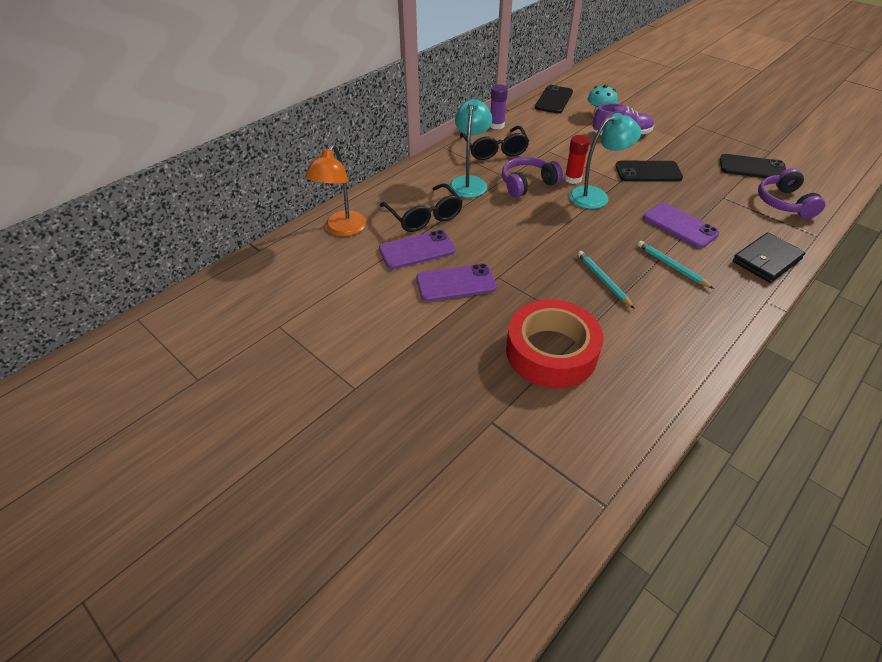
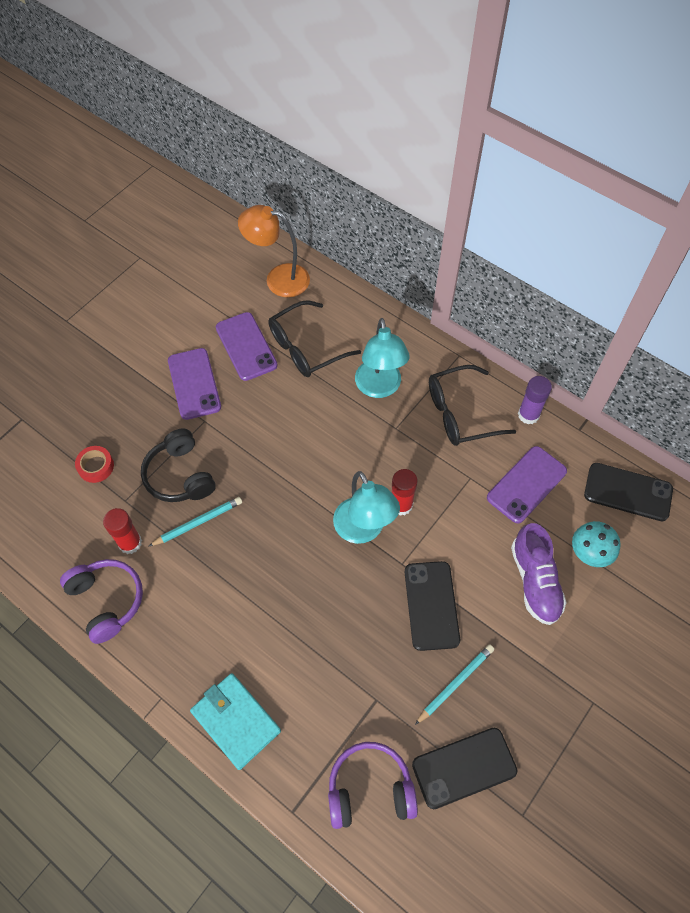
camera: 85 degrees right, 15 degrees up
(469, 182) = (379, 388): turquoise lamp -> turquoise lamp turned 75 degrees clockwise
(527, 184) = (382, 451): purple headphones -> purple headphones (107, 601)
(551, 352) = (96, 466): red tape -> red tape, size x0.41
(557, 292) = (180, 475): none -> black headphones
(631, 323) = (130, 543): none -> red glue stick
(671, 266) = (223, 601): turquoise pencil -> turquoise pencil (456, 683)
(680, 226) = (304, 626): purple phone -> purple phone (526, 484)
(752, 168) = (464, 767): black phone -> black phone turned 60 degrees clockwise
(766, 260) = (236, 721): black wallet -> turquoise wallet

